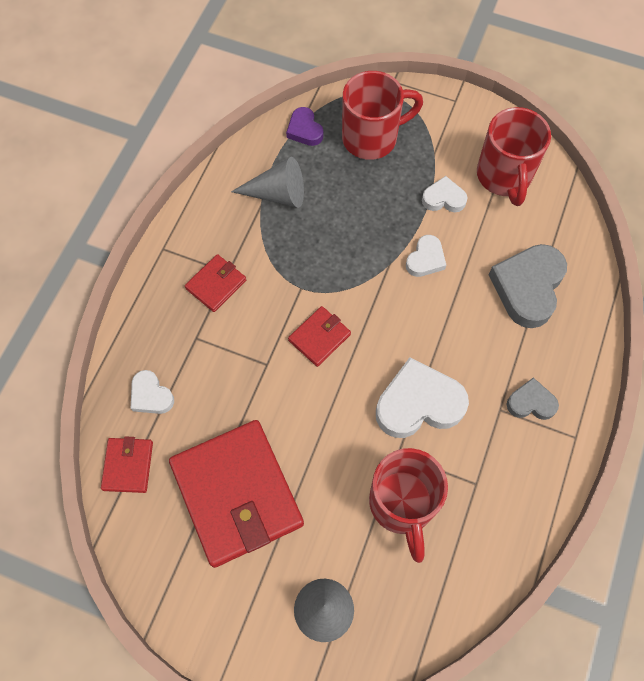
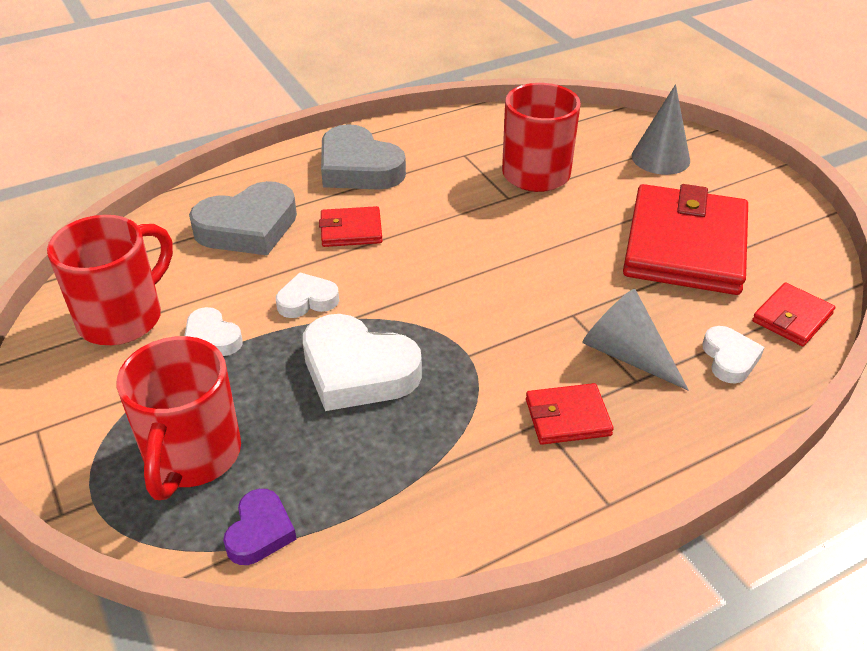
camera: 140 degrees left, 25 degrees down
(277, 194) = (390, 470): grey cone -> grey cone (626, 354)
(319, 337) = (493, 304): red wallet -> red wallet (351, 230)
(372, 137) = (192, 457): red mug -> red mug turned 105 degrees counterclockwise
(418, 403) = (452, 213): white heart -> white heart (357, 371)
(531, 402) = (358, 168): grey heart -> grey heart, size x1.86

